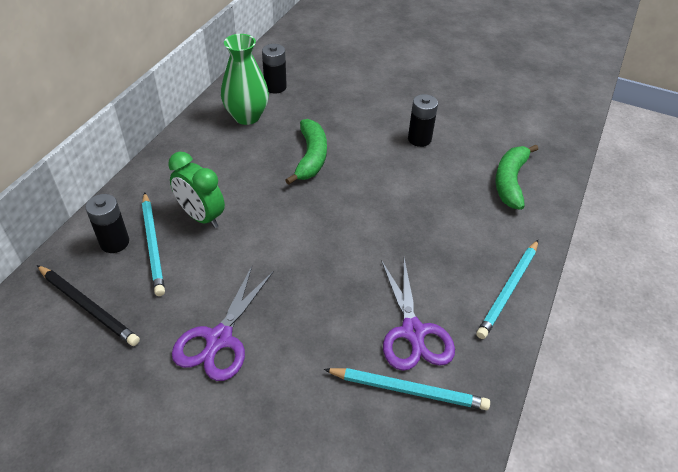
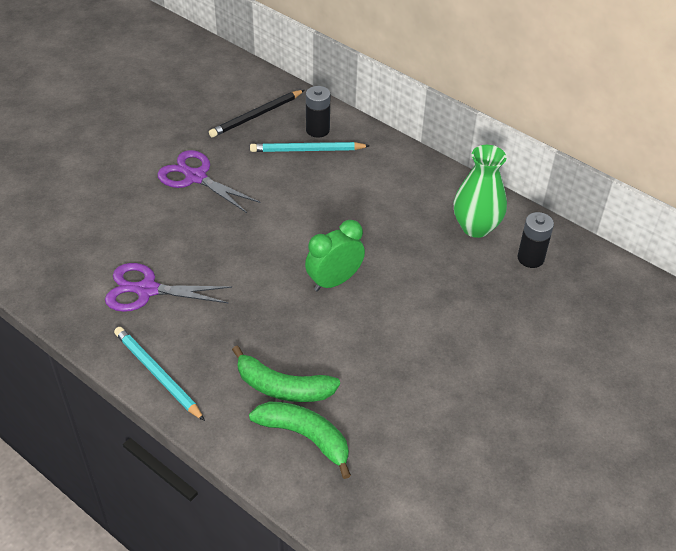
camera: 105 degrees right, 0 degrees up
(201, 217) = (331, 180): green clock -> green clock (334, 281)
(311, 157) = (394, 266): green banana -> green banana (282, 387)
(408, 390) = (97, 273): turquoise pencil -> none
(419, 139) = (404, 370): black battery -> none

